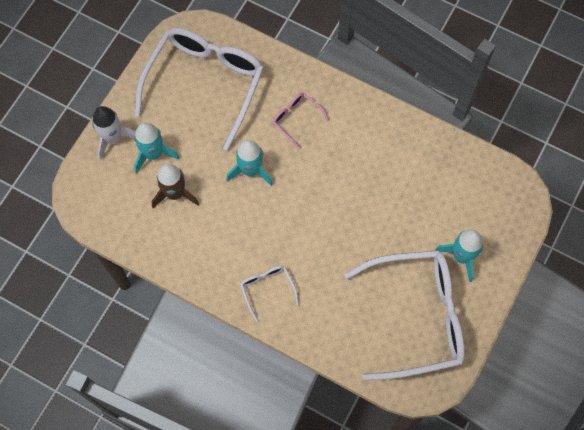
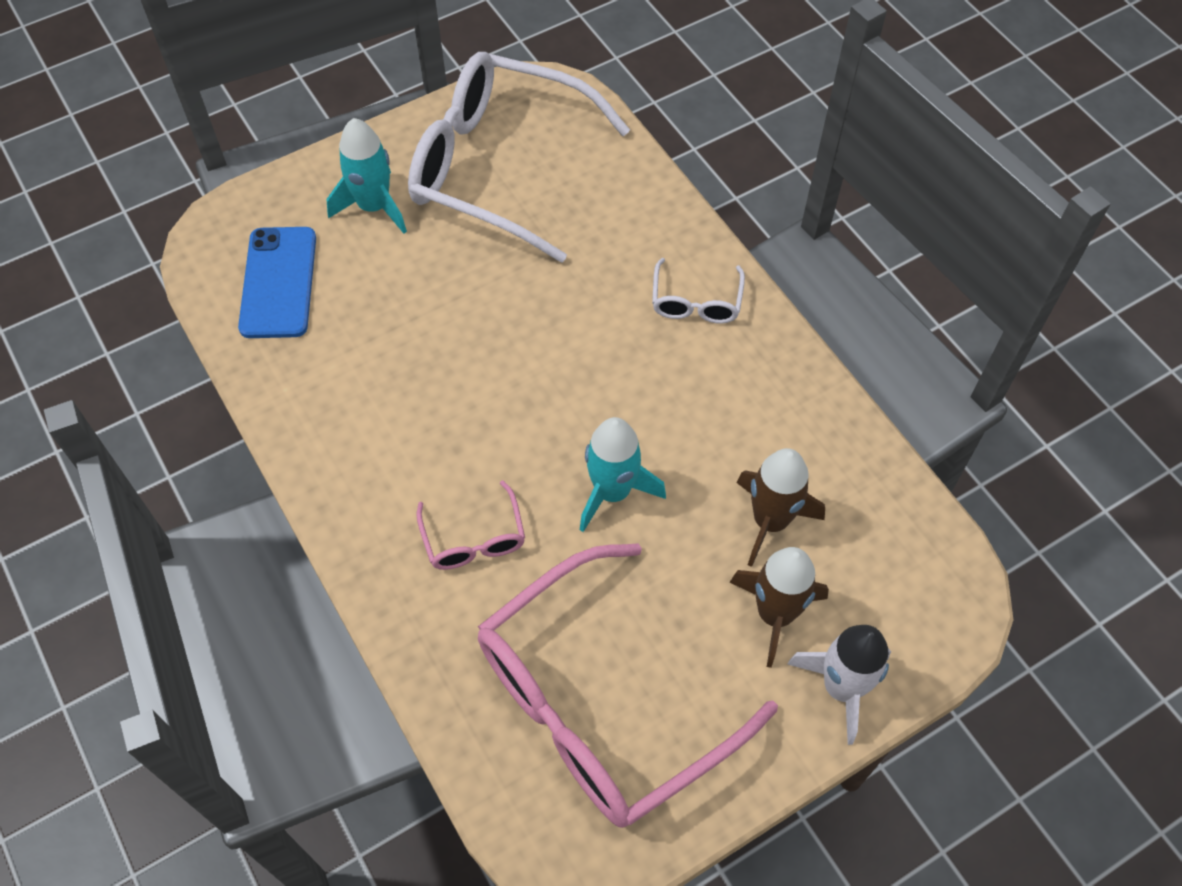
camera: 150 degrees left, 10 degrees down
(153, 154) = (775, 614): turquoise rocket -> brown rocket
(205, 84) = (600, 703): white glasses -> pink glasses
(472, 189) = (278, 282): none -> blue phone

